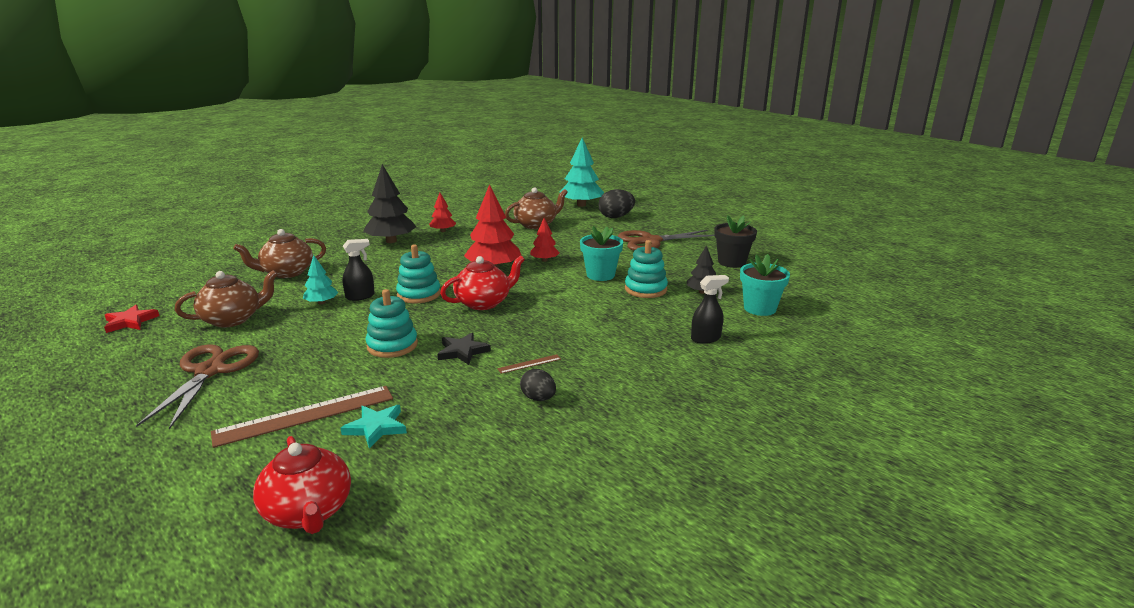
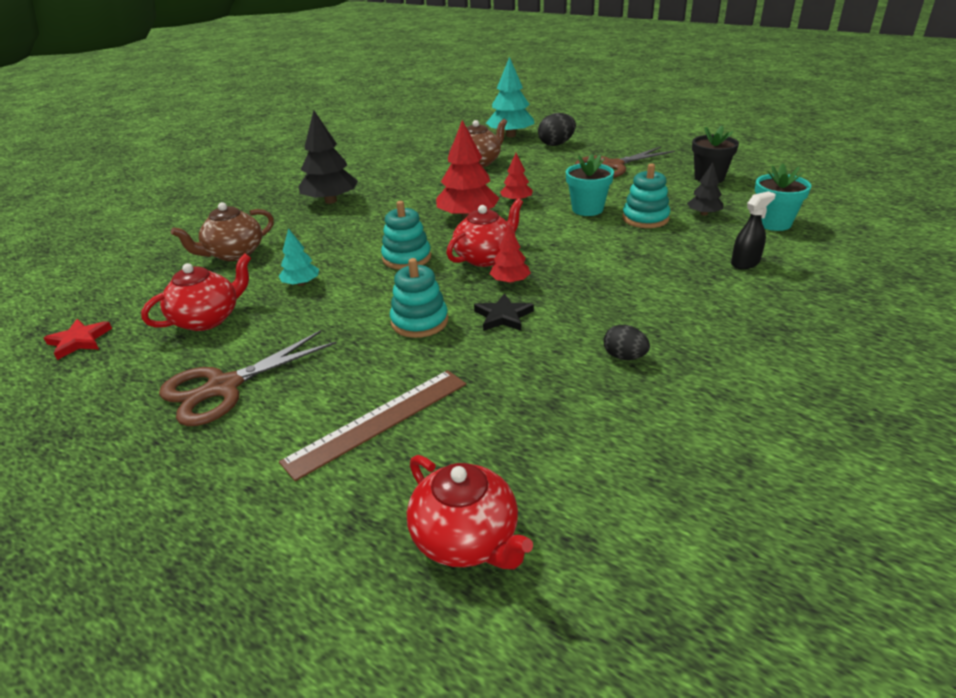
camera: 10 degrees left, 10 degrees up
(210, 371) = (224, 387): brown scissors -> brown scissors turned 120 degrees counterclockwise
(233, 319) = (207, 319): brown teapot -> red teapot
(360, 296) = (341, 270): black spray bottle -> none
(376, 427) = (471, 422): turquoise star -> none
(443, 231) = (381, 182): red tree -> red tree (510, 281)
(529, 364) = (586, 319): brown ruler -> none

